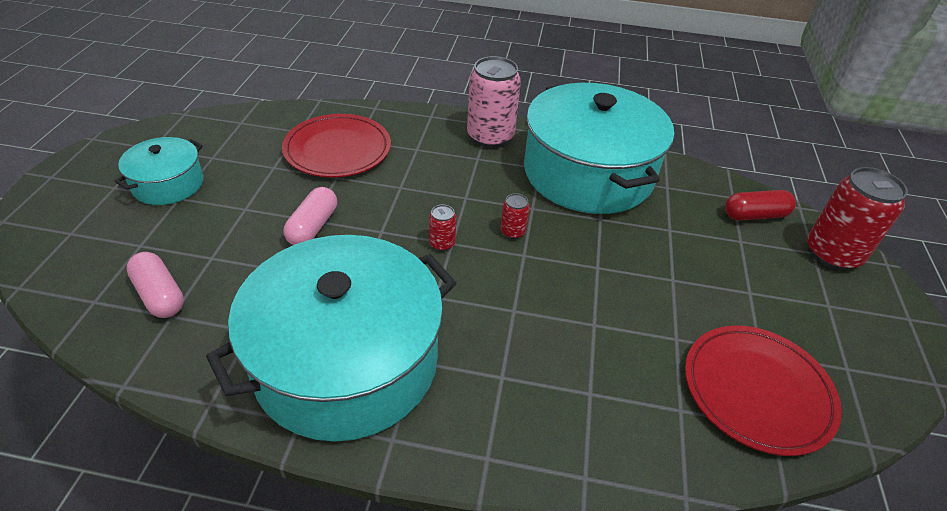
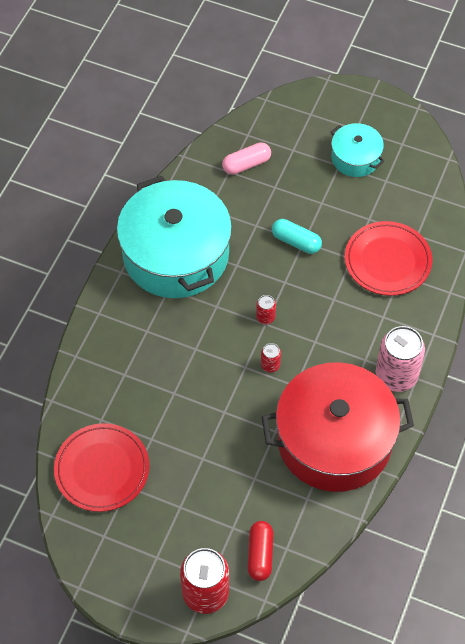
camera: 105 degrees right, 15 degrees up
(313, 226) = (296, 242): pink capsule -> turquoise capsule
(588, 173) = (334, 440): turquoise pot -> red pot

